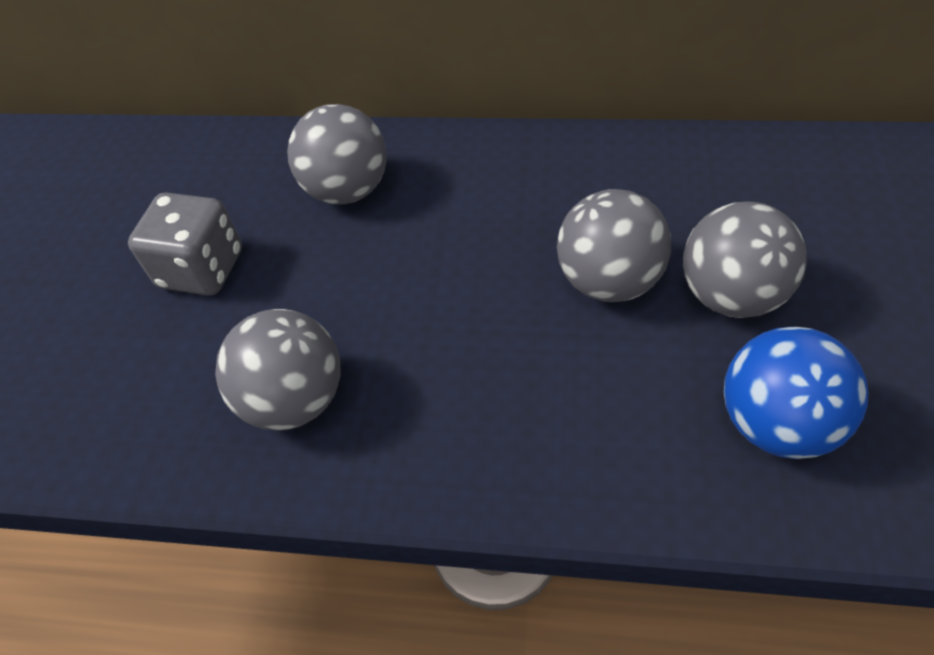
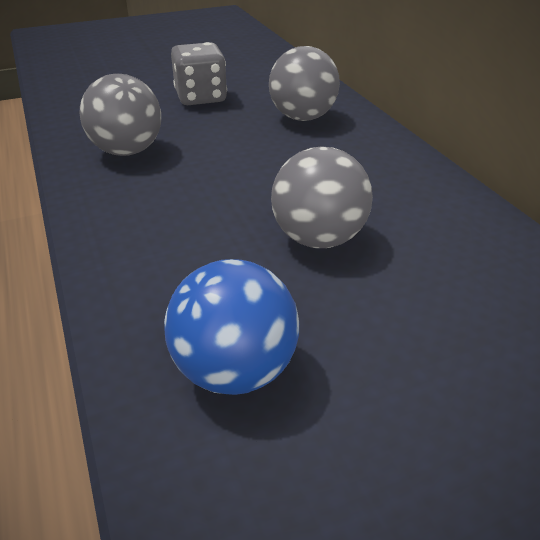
camera: 55 degrees right, 15 degrees down
(730, 295) = (361, 308): grey ball -> none

